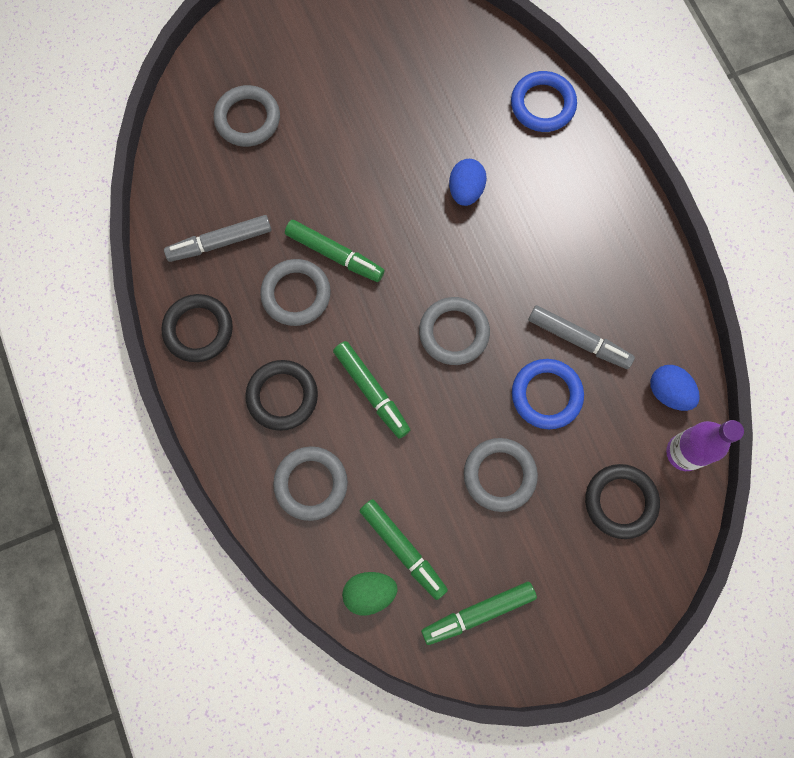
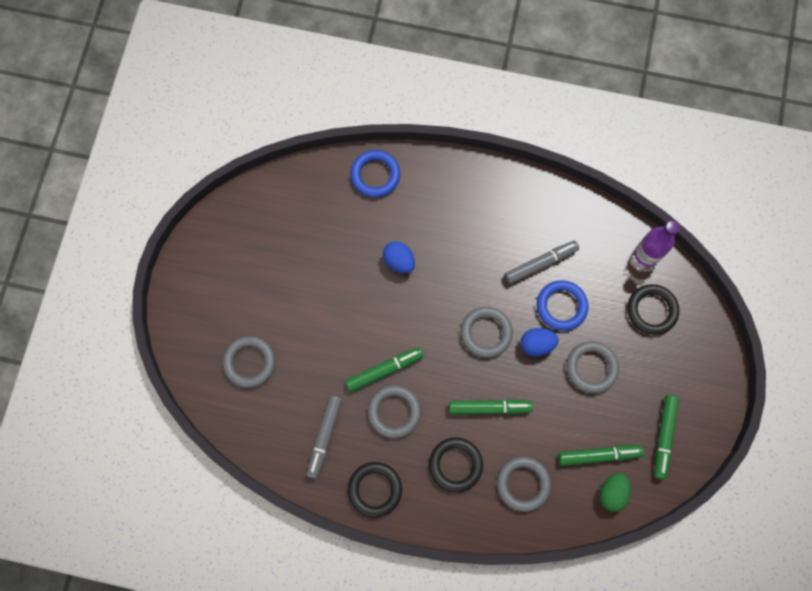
camera: 55 degrees left, 0 degrees up
(668, 392) = (606, 236): blue egg -> blue egg (536, 344)

